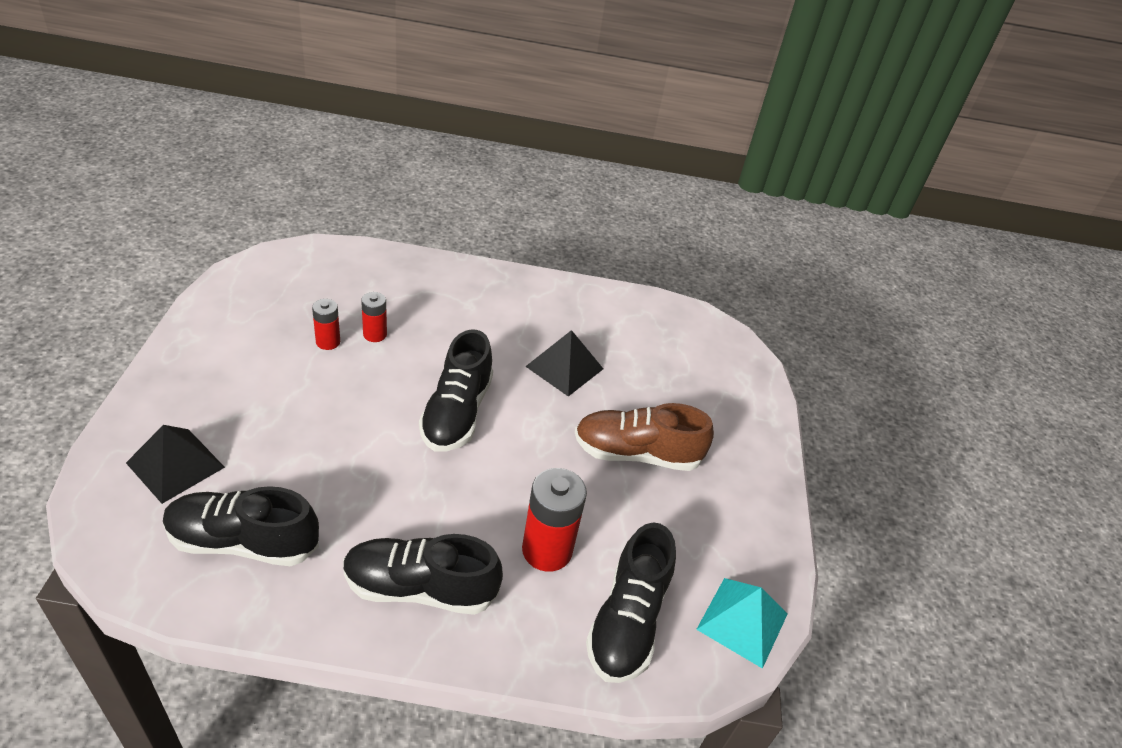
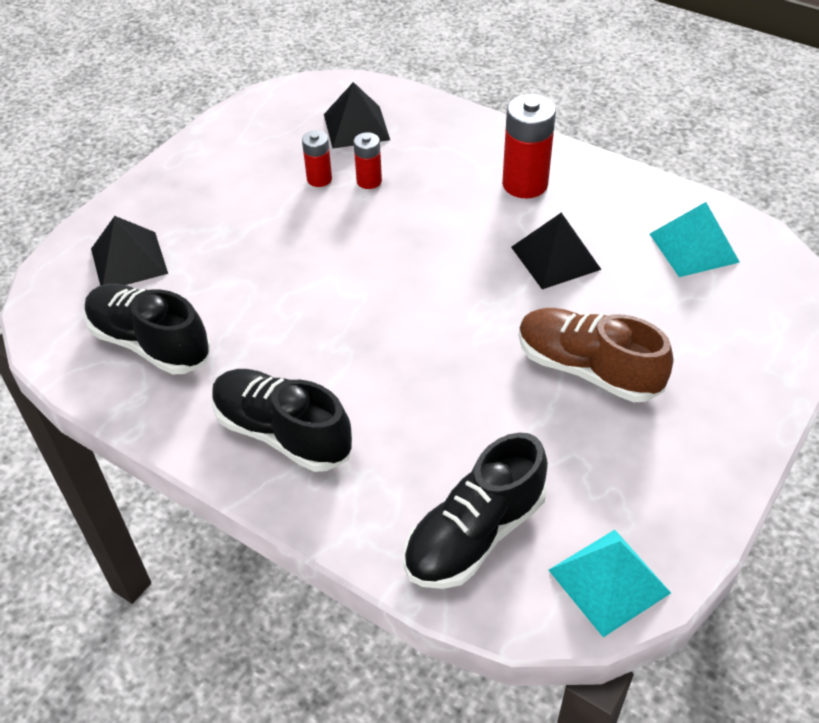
camera: 35 degrees right, 5 degrees up
(337, 287) = (356, 127): none -> black pyramid
(456, 413) = (410, 277): black shoe -> none
(547, 550) = (428, 437): red battery -> red battery (525, 184)
(659, 335) = (693, 247): none -> turquoise pyramid

